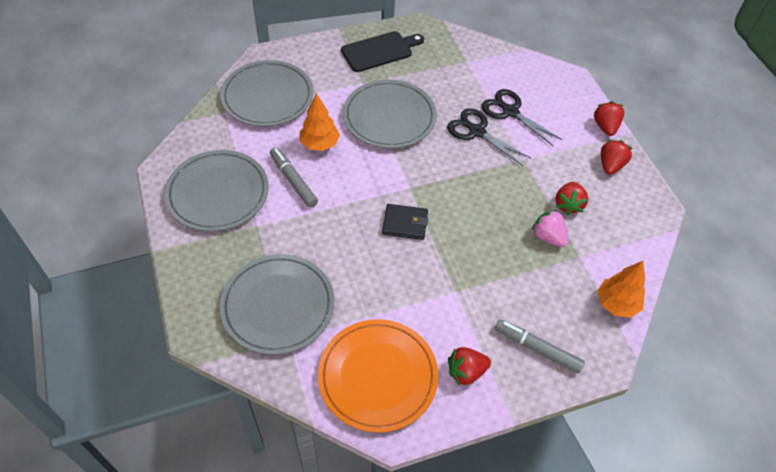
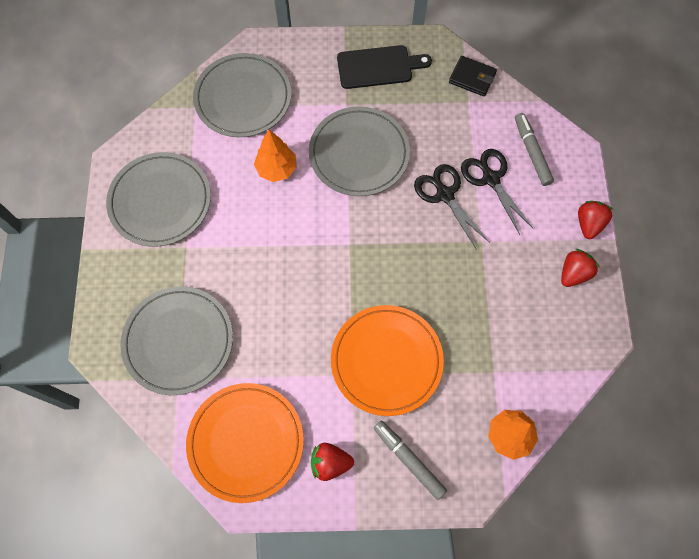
camera: 20 degrees right, 15 degrees up
(293, 181) = (237, 206): grey marker -> grey marker (532, 152)
(405, 223) = (330, 285): black wallet -> black wallet (472, 78)
(482, 272) = (386, 361): none -> orange plate
(548, 237) = (470, 340): pink strawberry -> none
(568, 205) = (507, 308): red strawberry -> none

